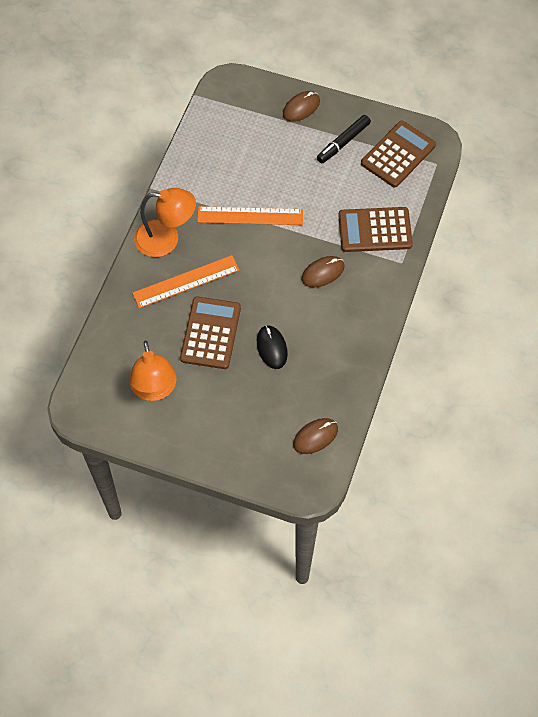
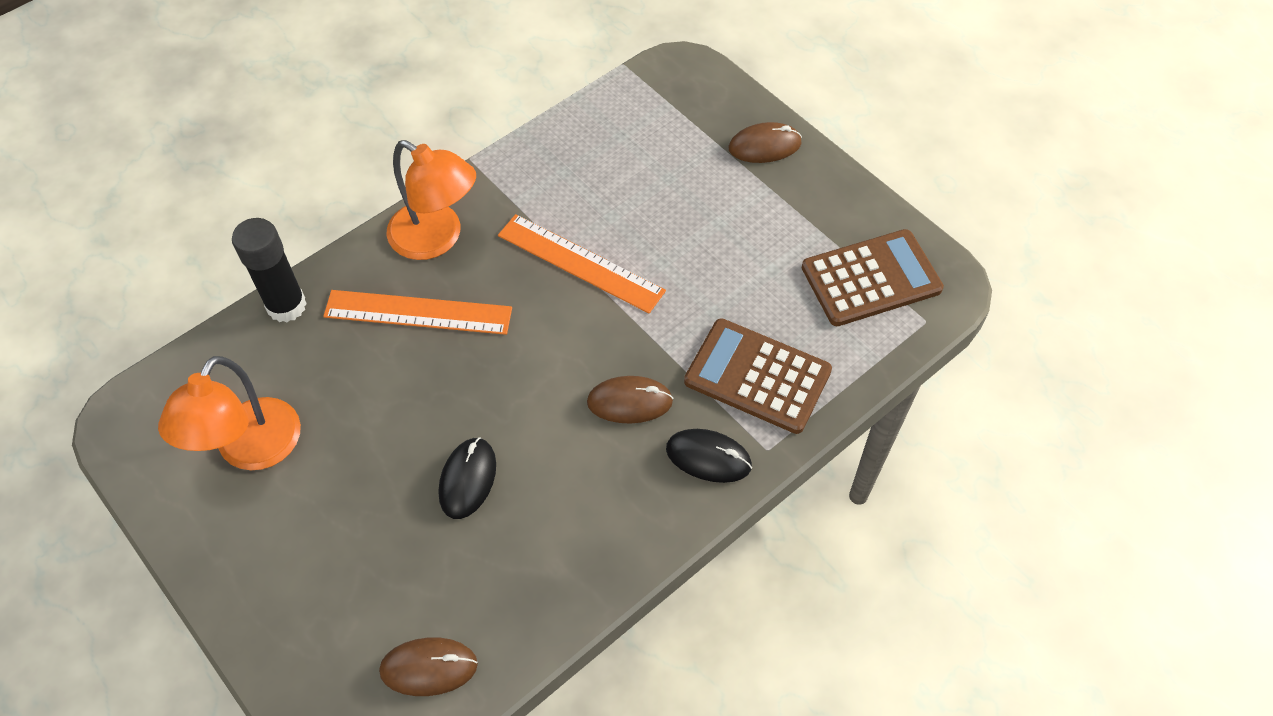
camera: 30 degrees right, 5 degrees down
(114, 312) = (286, 306): none -> black glue stick
(210, 333) = (394, 407): brown calculator -> none
(343, 142) = (795, 222): black marker -> none
(377, 280) = (708, 457): none -> black mouse

